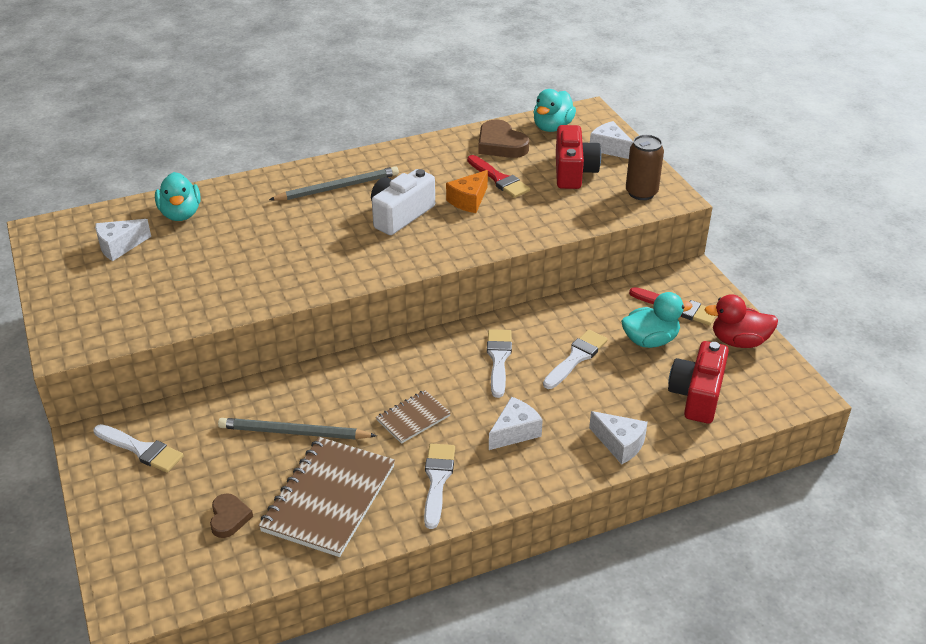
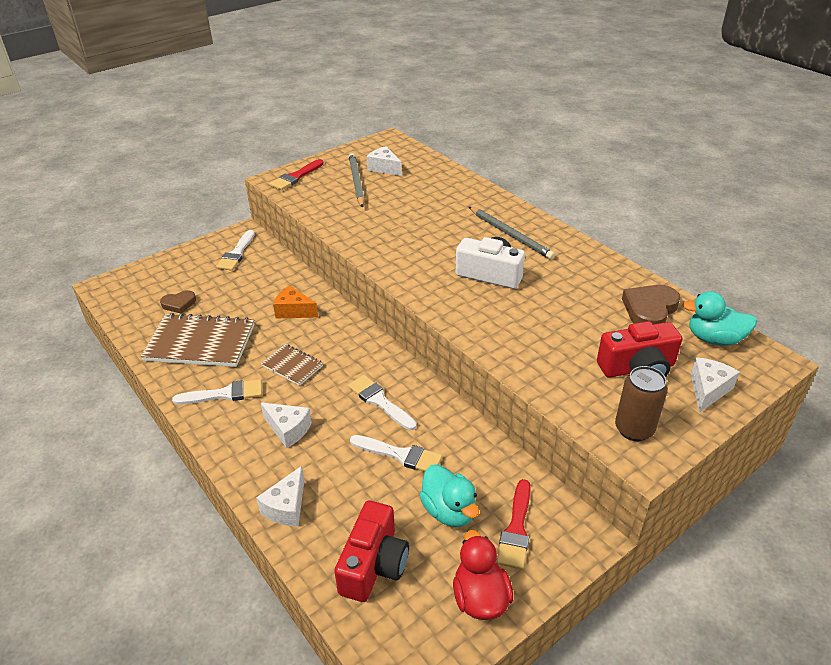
camera: 75 degrees right, 0 degrees up
(181, 214) = (433, 179): turquoise duck -> none
(294, 433) = (264, 310): grey pencil -> grey pencil (356, 182)
(469, 200) = (537, 308): orange cheese -> orange cheese (294, 311)
(498, 359) = (380, 401): white brush -> white brush turned 120 degrees counterclockwise
(499, 179) = (586, 319): red brush -> red brush (296, 177)
(697, 395) = (373, 564): red camera -> red camera turned 105 degrees clockwise

